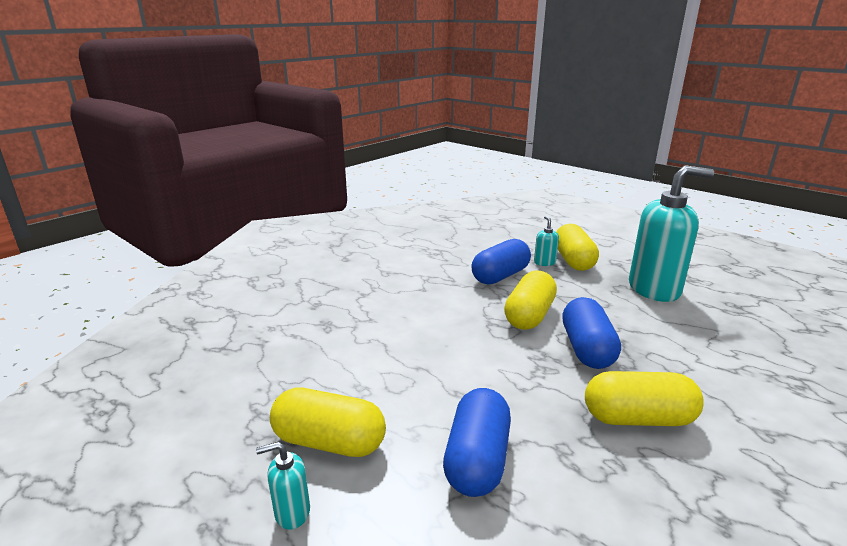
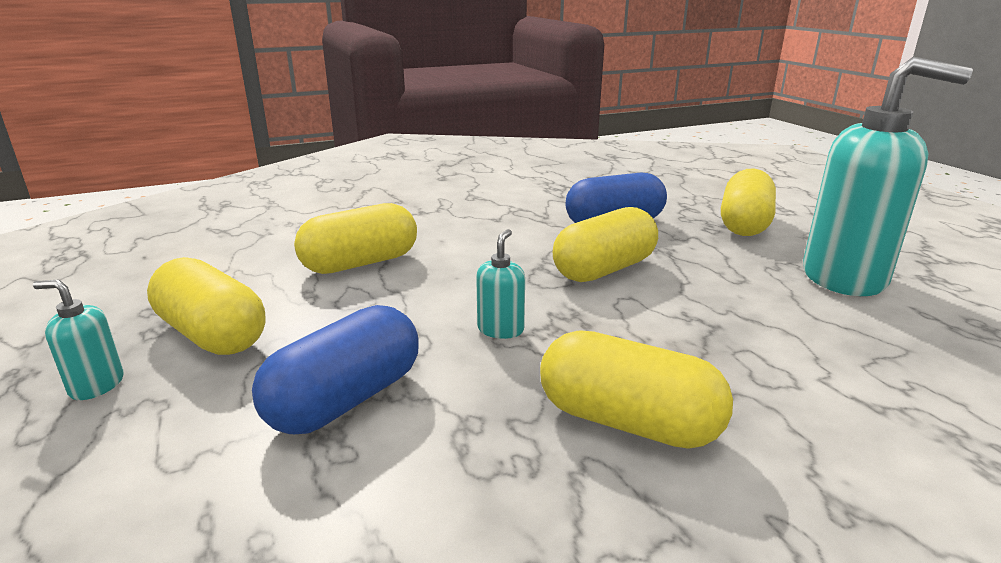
camera: 25 degrees right, 0 degrees up
(369, 351) = (360, 263): none -> yellow capsule
(544, 262) = (696, 219): turquoise soap dispenser -> turquoise soap dispenser (500, 329)
(587, 349) = (645, 322): blue capsule -> none

